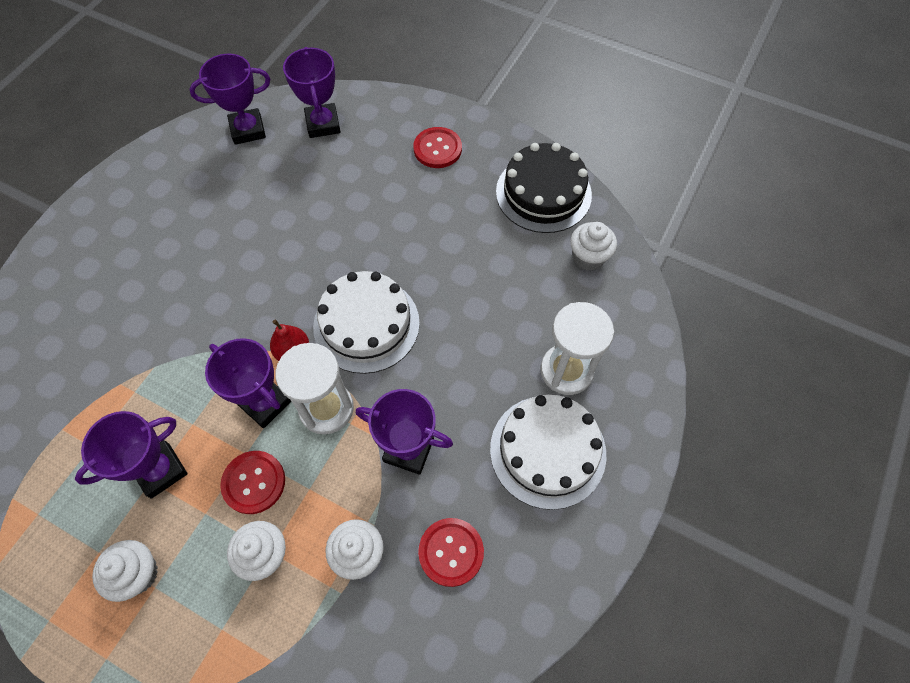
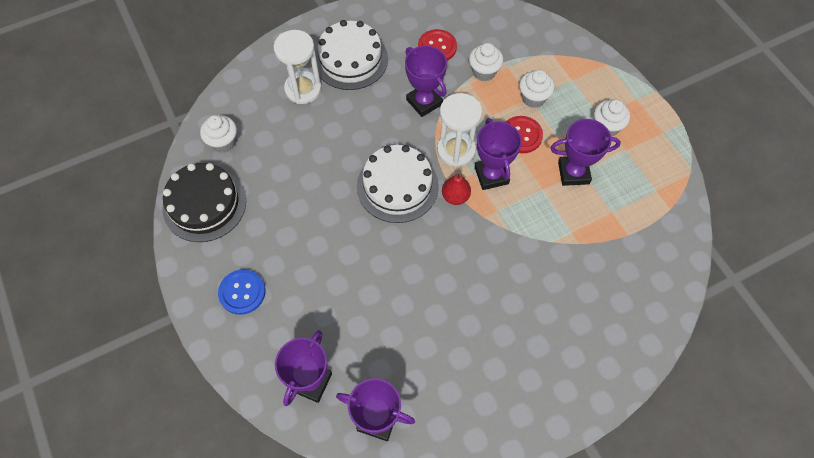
camera: 145 degrees left, 0 degrees up
(437, 149) = (242, 292): red button -> blue button

